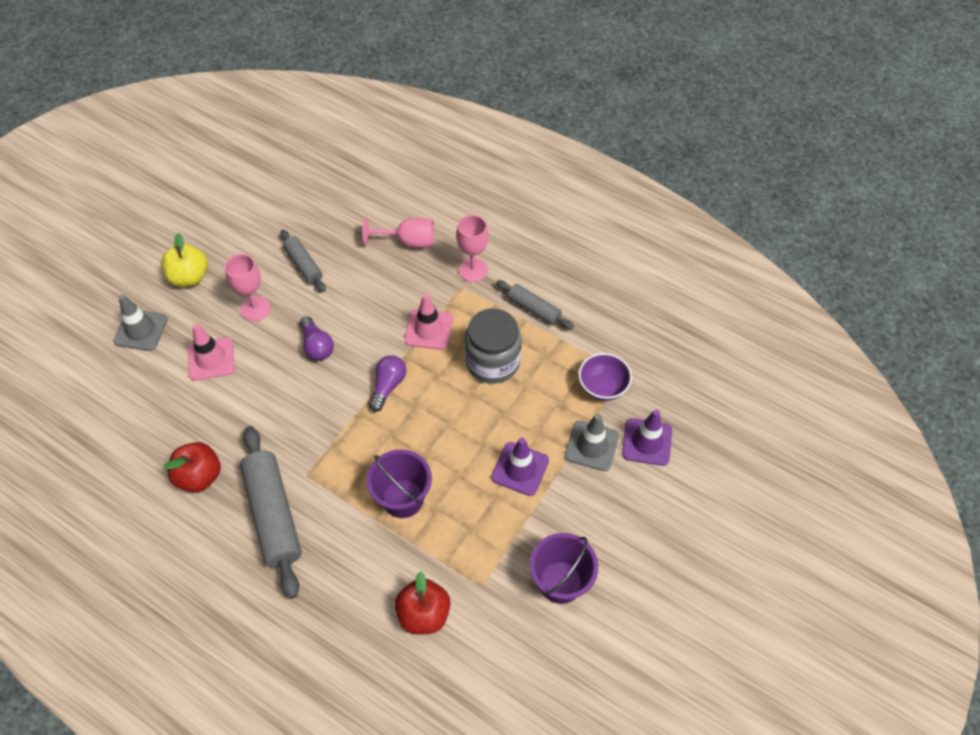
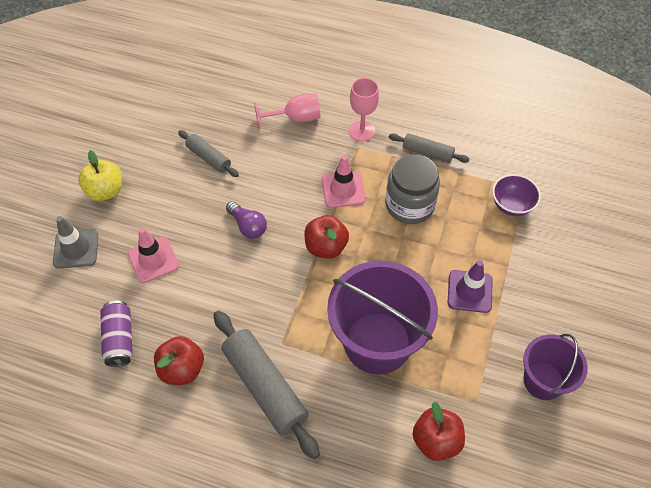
camera: 15 degrees left, 0 degrees up
(150, 431) = (119, 339): none -> purple can
(255, 309) = (178, 206): pink goblet -> none
(388, 386) = (326, 247): purple light bulb -> red apple
(403, 498) = (377, 342): purple bucket -> purple bucket, size x1.73
(591, 446) = (522, 257): grey traffic cone -> none
(647, 442) = (567, 243): purple traffic cone -> none

